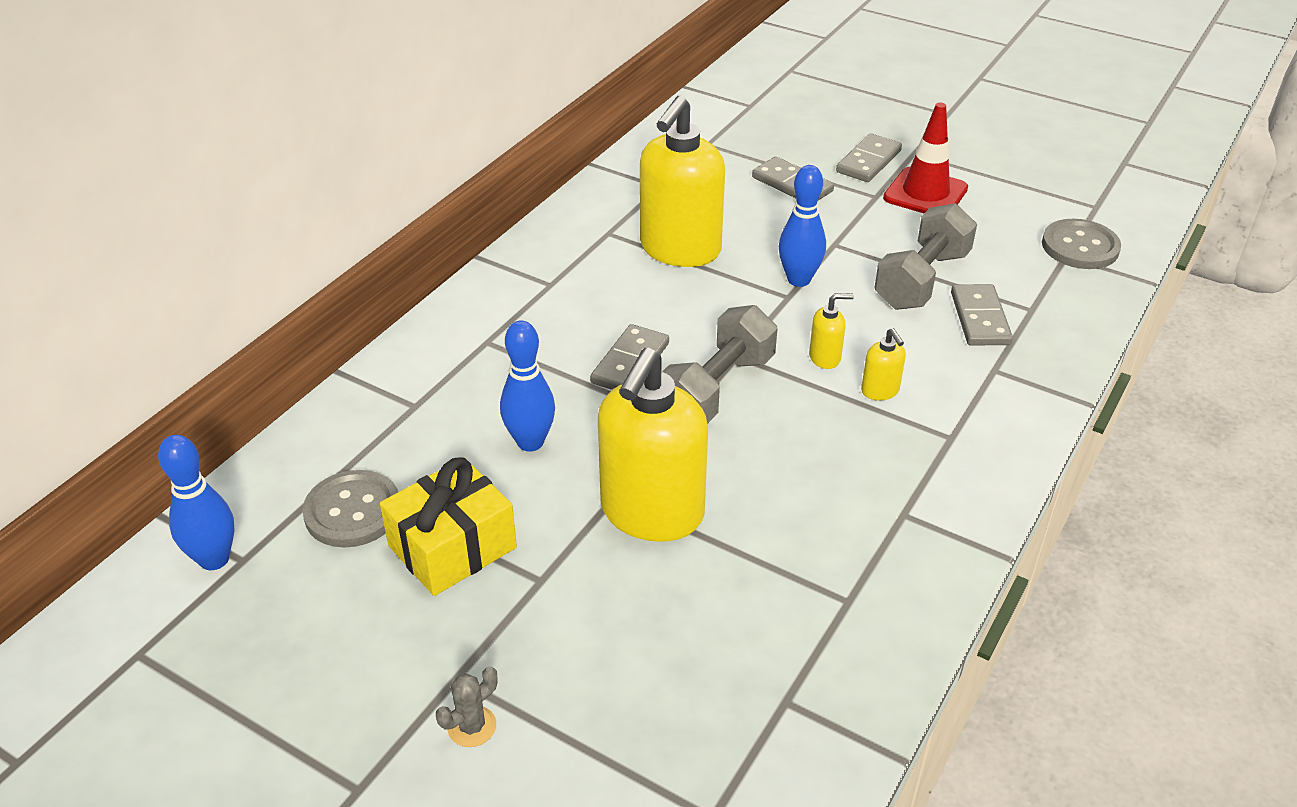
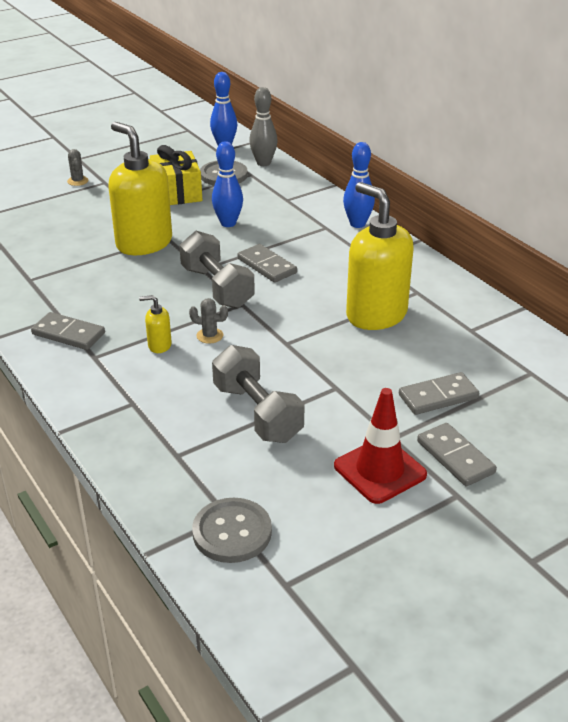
camera: 115 degrees right, 5 degrees down
(280, 477) = (263, 163): none -> grey bowling pin
(799, 280) = (302, 354): blue bowling pin -> blue bowling pin (357, 224)
(825, 357) = (210, 336): yellow soap dispenser -> grey cactus
(979, 318) = (189, 422): grey domino -> grey domino (68, 334)

